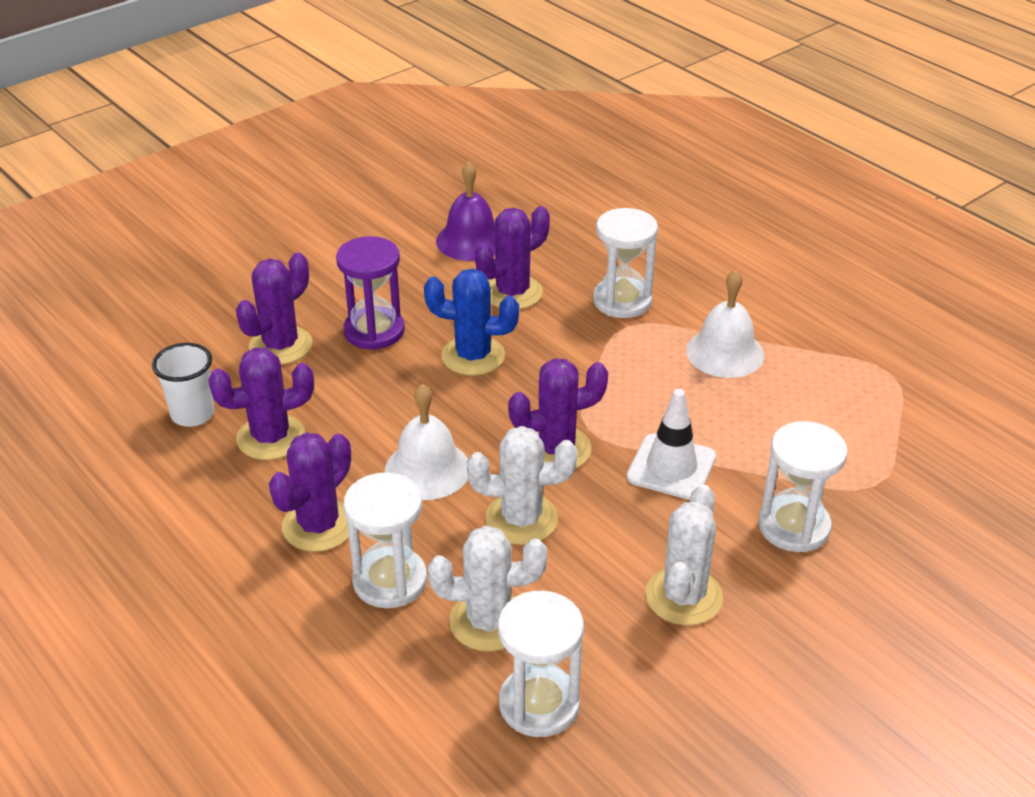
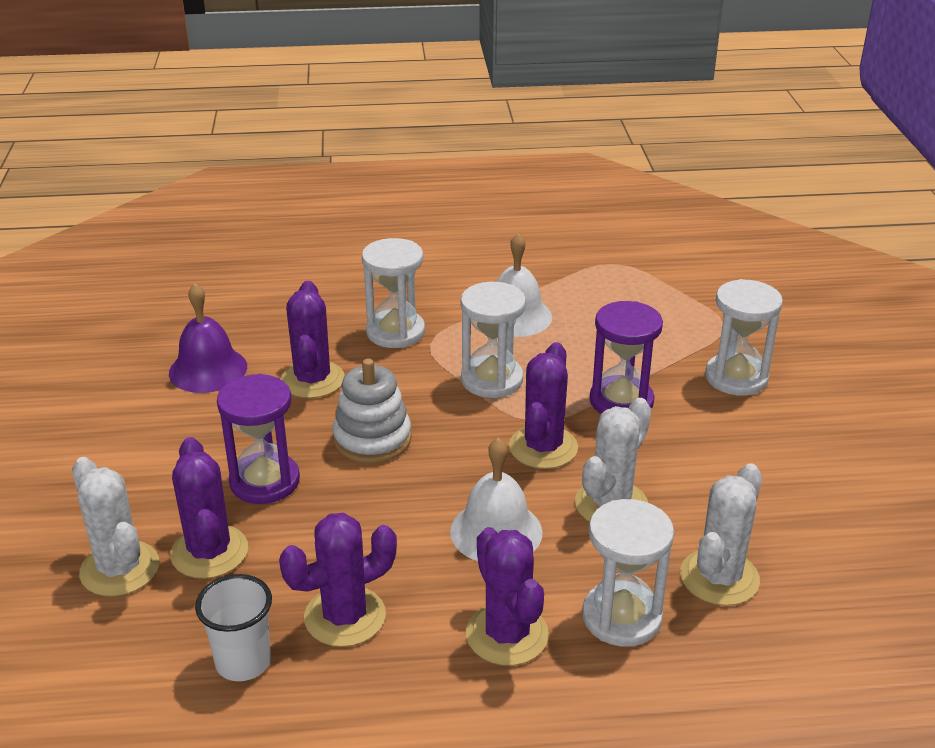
camera: 55 degrees left, 5 degrees down
(271, 437) = (345, 617): purple cactus -> purple cactus turned 45 degrees clockwise
(473, 356) = (372, 439): blue cactus -> white stacking toy
(539, 704) = (834, 590): white hourglass -> white hourglass (492, 380)
(671, 467) = (621, 401): white traffic cone -> purple hourglass
(683, 596) = (769, 461): white cactus -> white cactus (120, 569)

